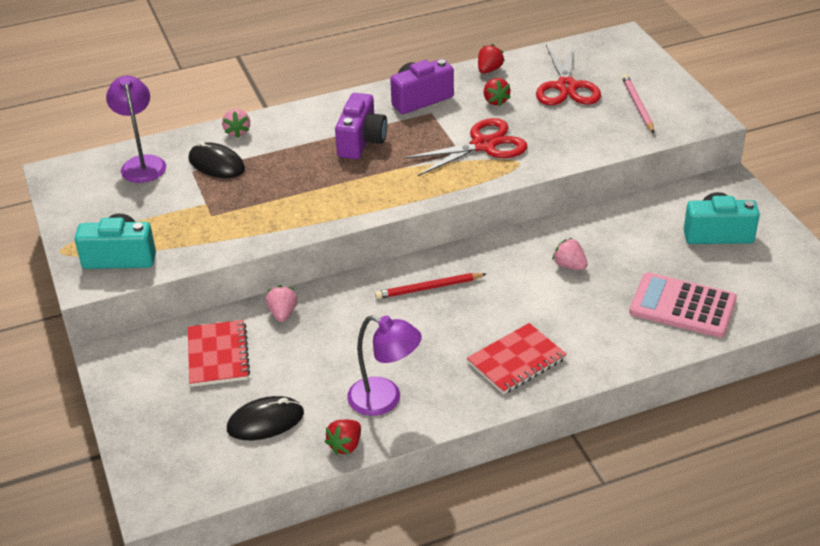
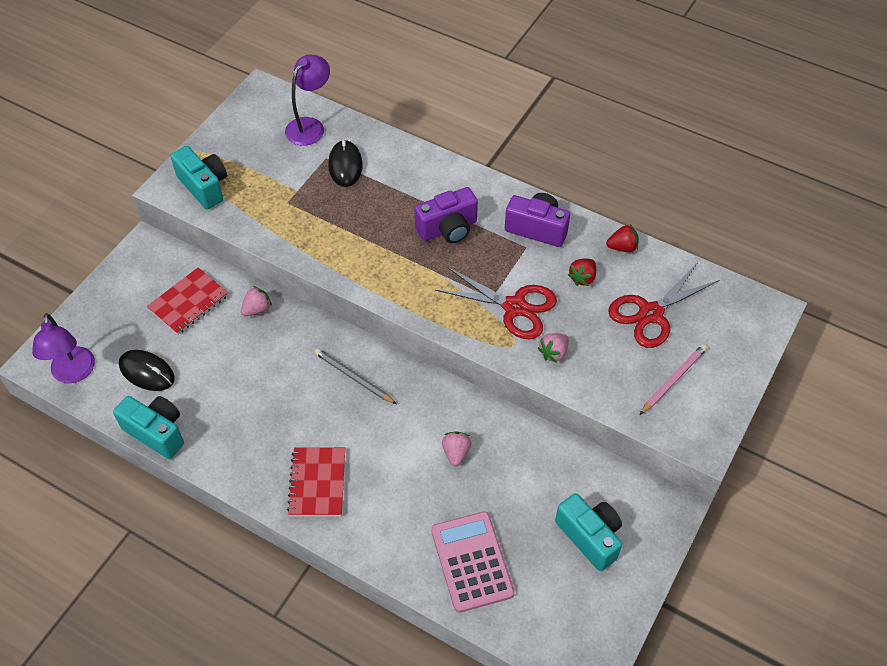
camera: 50 degrees right, 15 degrees up
(237, 132) = (393, 150): pink strawberry -> pink strawberry (553, 353)
(345, 445) = (156, 432): red strawberry -> turquoise camera
(385, 400) = (216, 426): purple lamp -> purple lamp (73, 373)
(429, 288) = (353, 377): red pencil -> grey pencil
(516, 361) = (317, 483): red notebook -> red notebook turned 75 degrees clockwise

